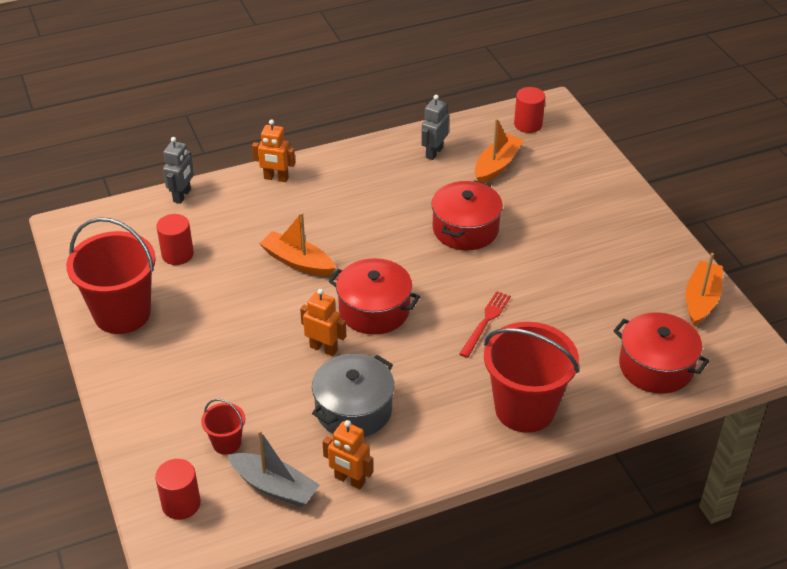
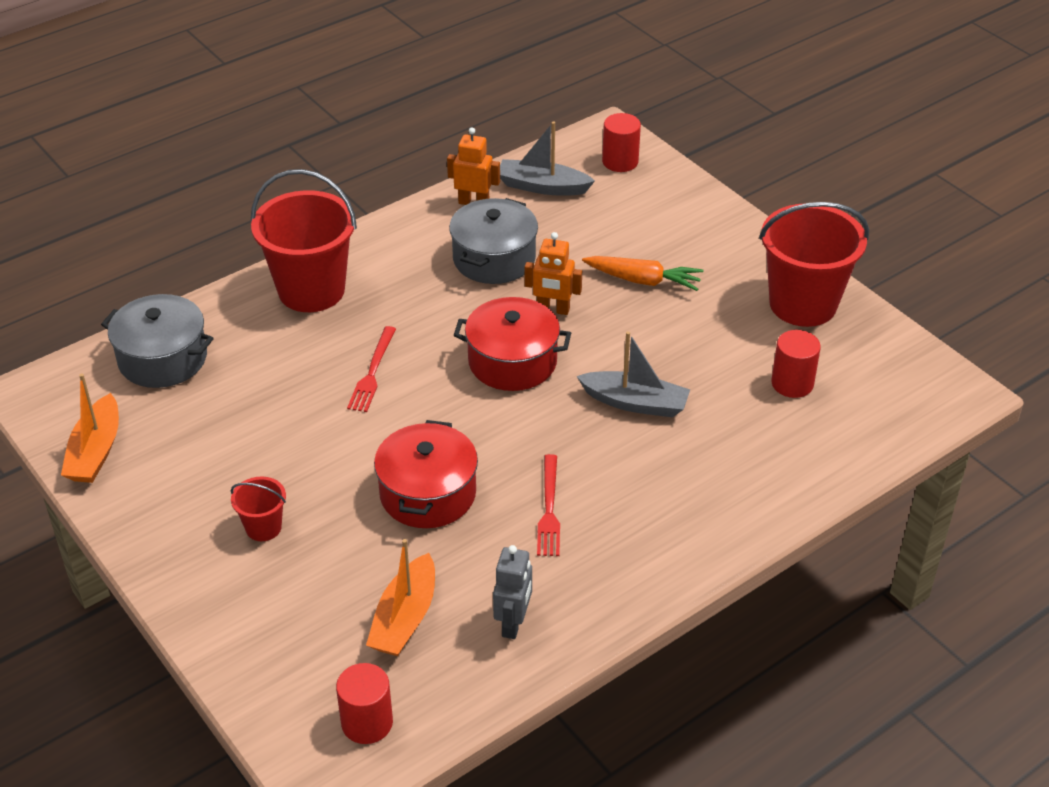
camera: 165 degrees right, 0 degrees up
(182, 196) = (848, 467): grey robot -> none
(226, 443) = (607, 210): red bucket -> red bucket (263, 527)
(236, 361) = (643, 280): none -> orange carrot
(276, 178) = (735, 523): orange robot -> none
(297, 262) = (635, 403): orange boat -> grey boat
(389, 206) = (549, 509): none -> red fork
(656, 366) = (163, 358): red pot -> grey pot

